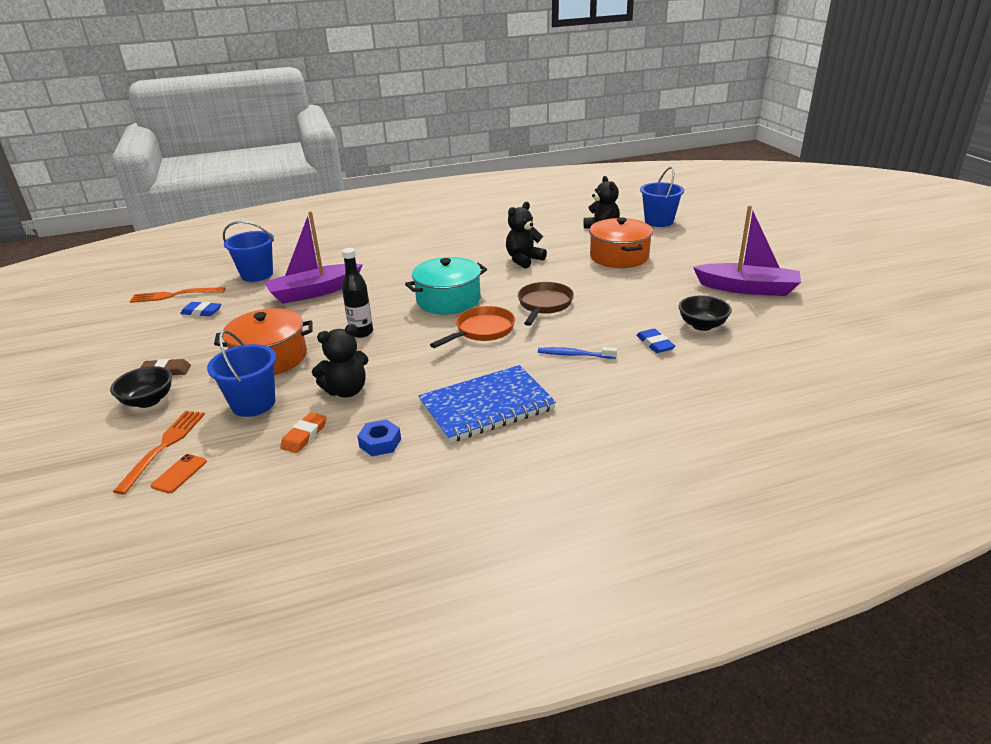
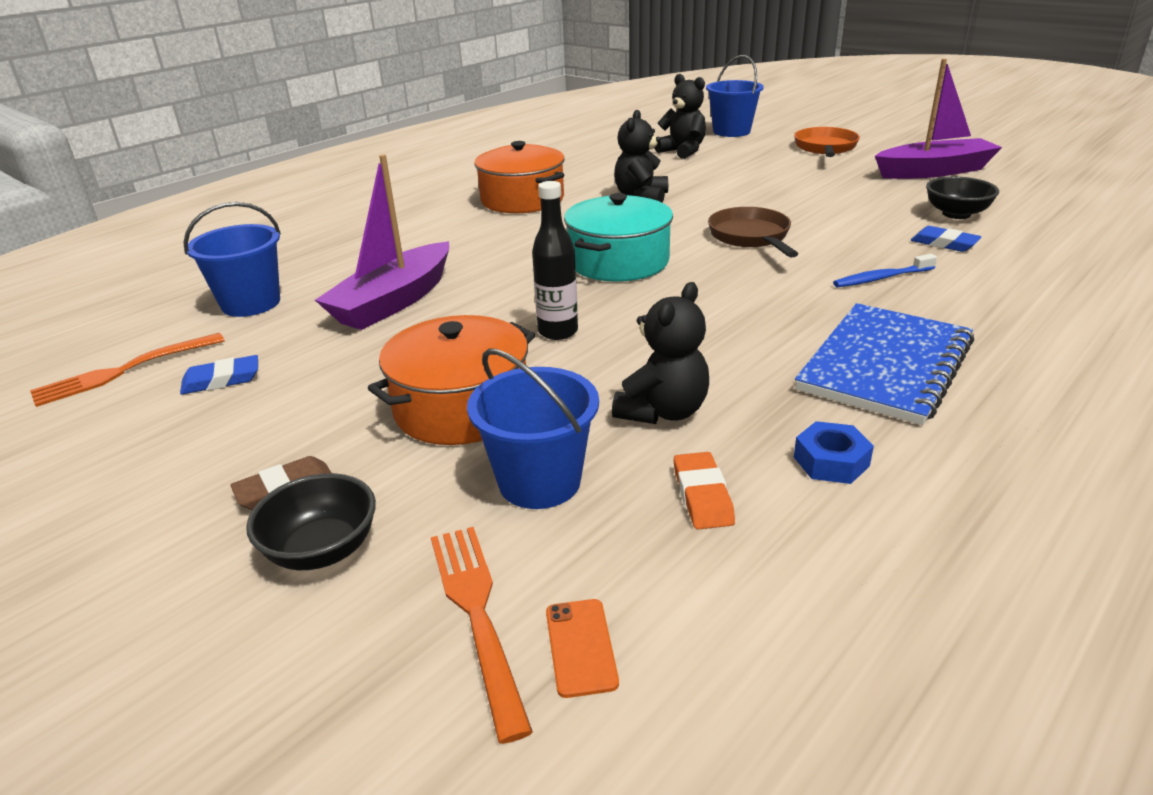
camera: 30 degrees left, 0 degrees up
(482, 331) = (724, 283): orange pan -> orange pan (825, 148)
(619, 256) = (749, 171): orange pot -> orange pot (522, 200)

